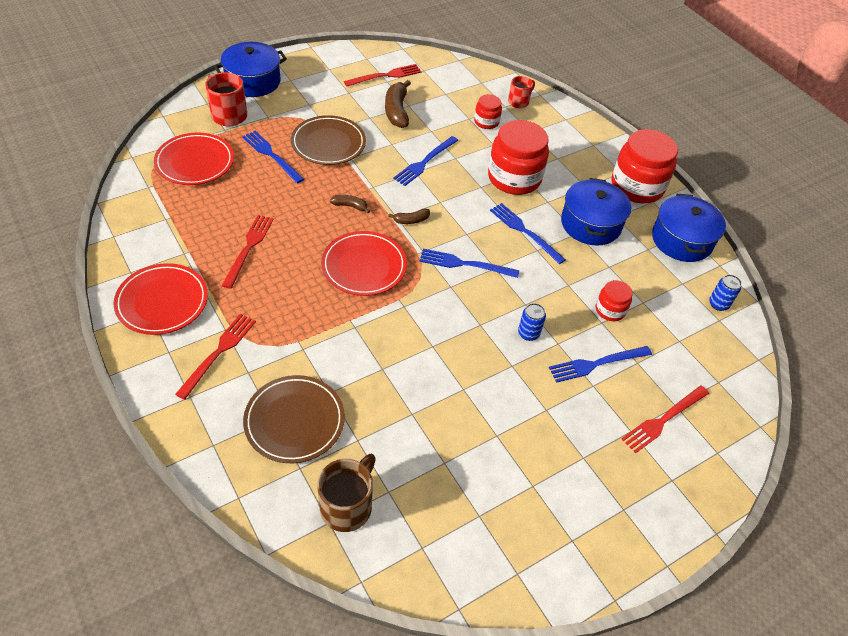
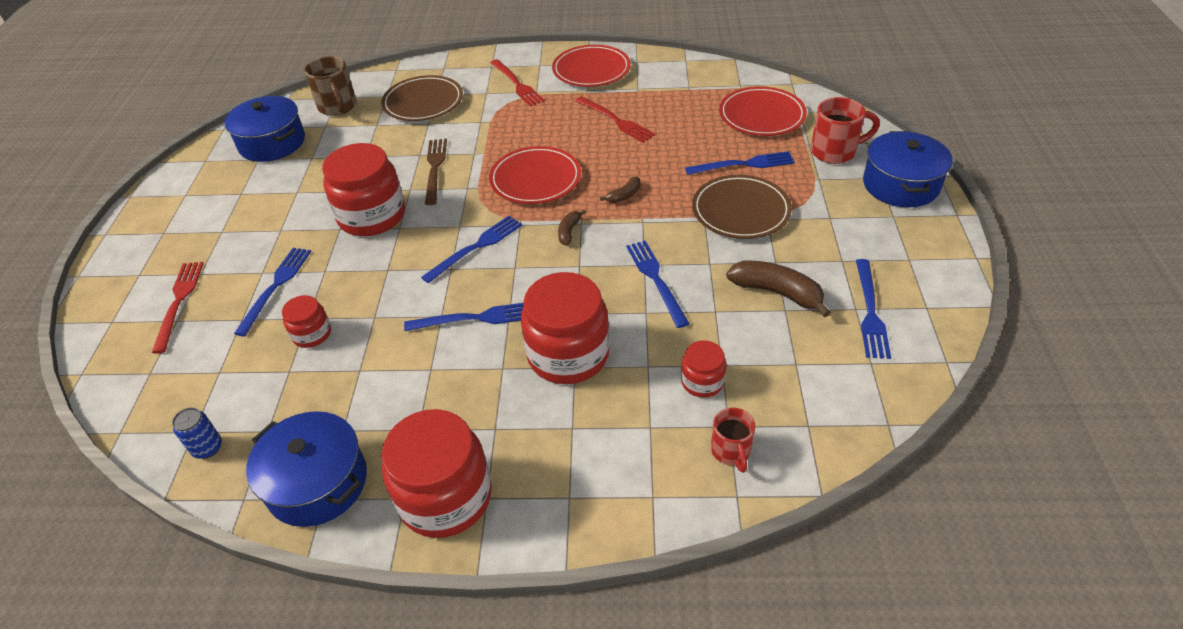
camera: 130 degrees right, 5 degrees down
(386, 76) = (870, 312): red fork -> blue fork
(394, 344) = (435, 168): none -> brown fork
(482, 352) = (372, 216): none -> red jar
(528, 333) = (356, 255): blue can -> none
(590, 224) = (431, 392): blue pot -> blue pot (272, 143)

